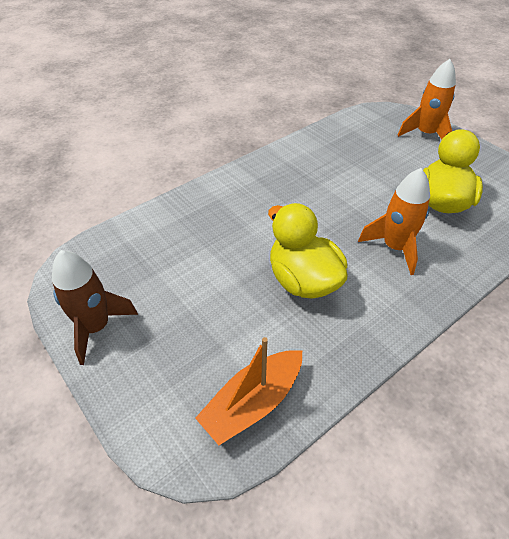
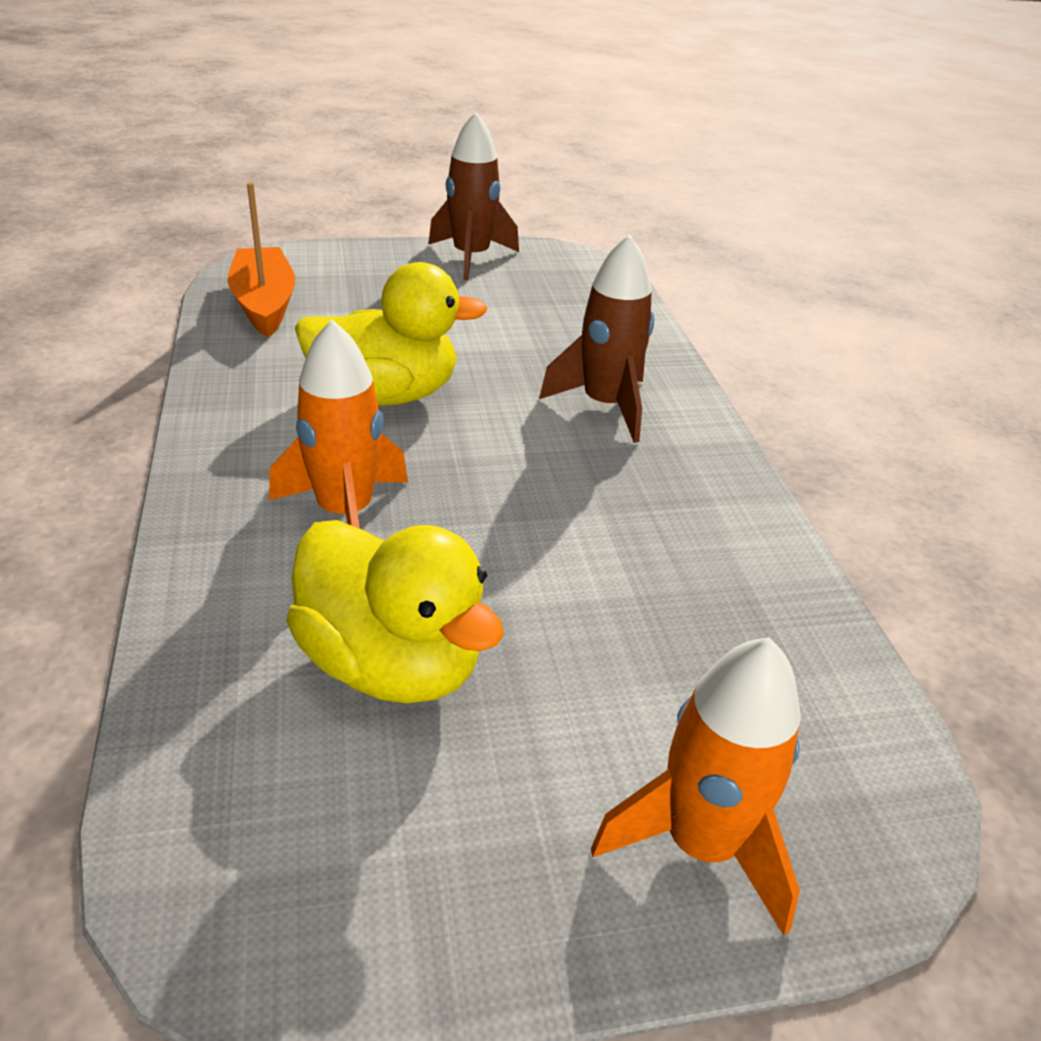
camera: 115 degrees right, 10 degrees down
(243, 205) = (605, 405): none -> brown rocket

